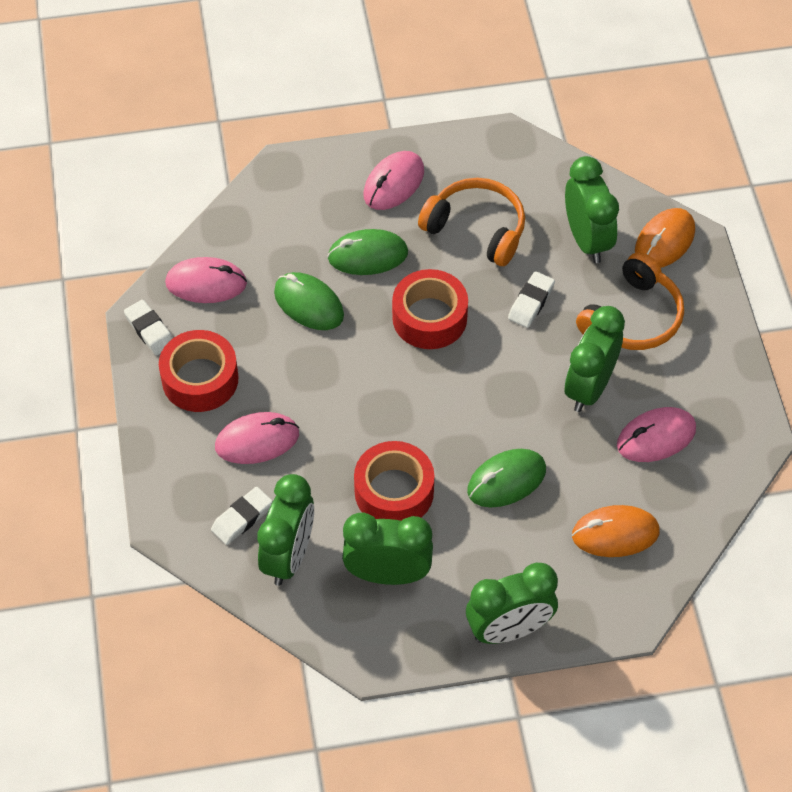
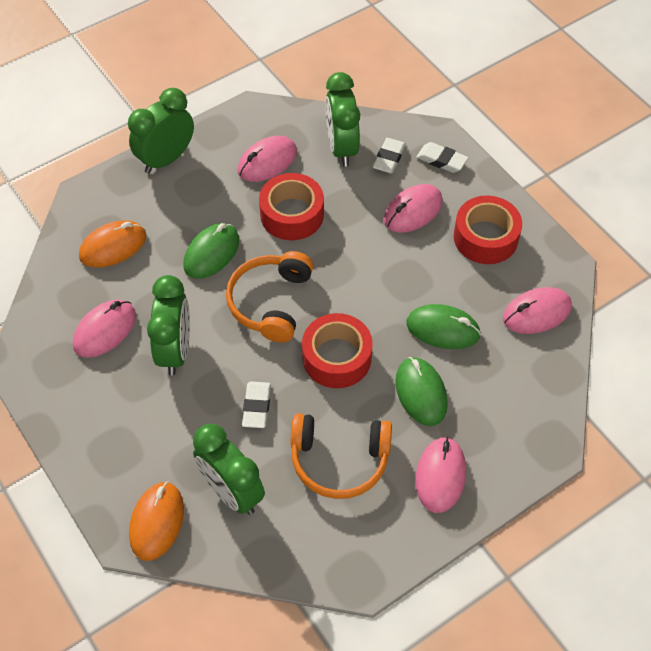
camera: 155 degrees right, 0 degrees up
(150, 330) = (551, 258): white eraser -> white eraser (441, 160)
(367, 255) = (421, 393): green mouse -> green mouse turned 75 degrees counterclockwise
(388, 574) = (267, 162): green clock -> pink mouse
(633, 317) = (160, 429): orange headphones -> orange headphones (270, 302)

